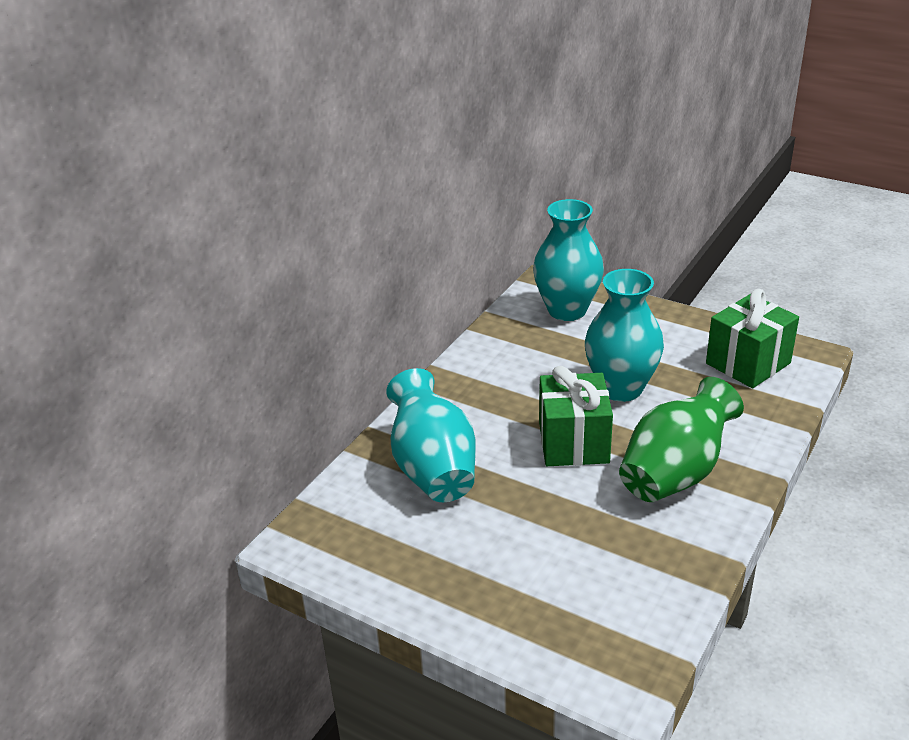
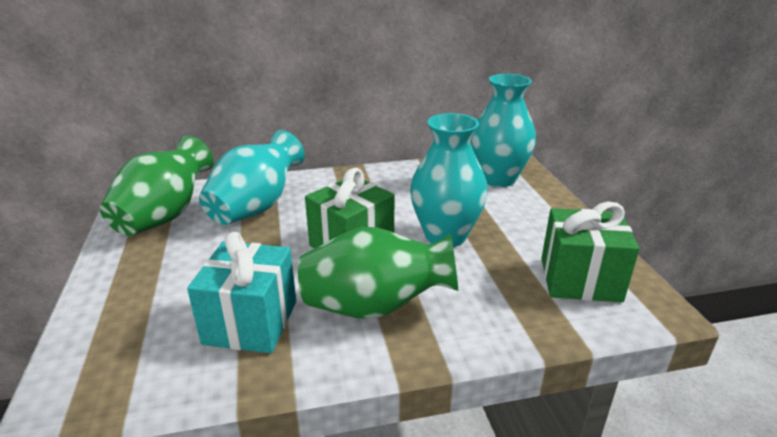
camera: 45 degrees right, 5 degrees down
(370, 535) = (165, 216): none -> green vase
(625, 546) = (251, 322): none -> turquoise gift

